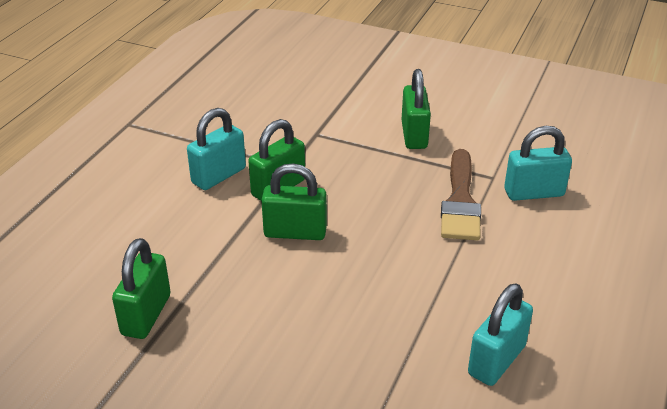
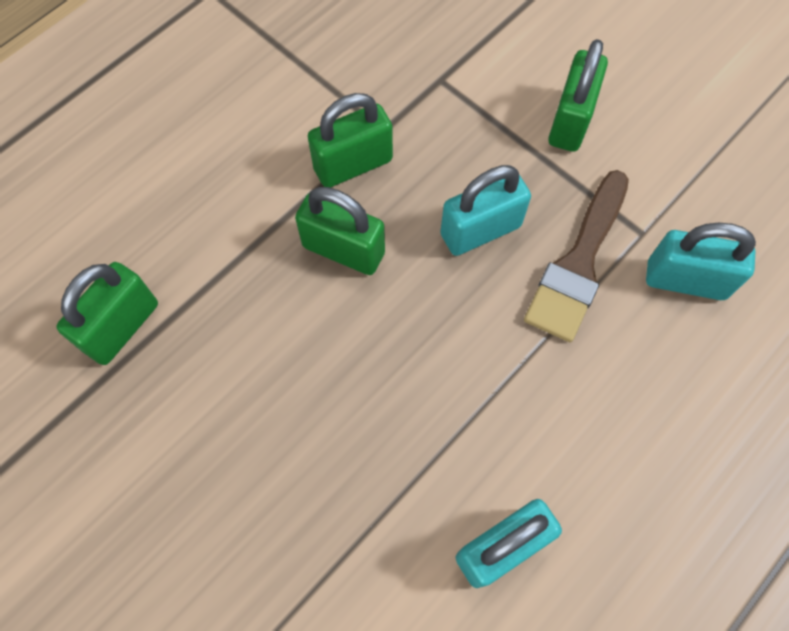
camera: 20 degrees right, 30 degrees up
(219, 176) = (287, 120): turquoise padlock -> turquoise padlock (480, 230)

